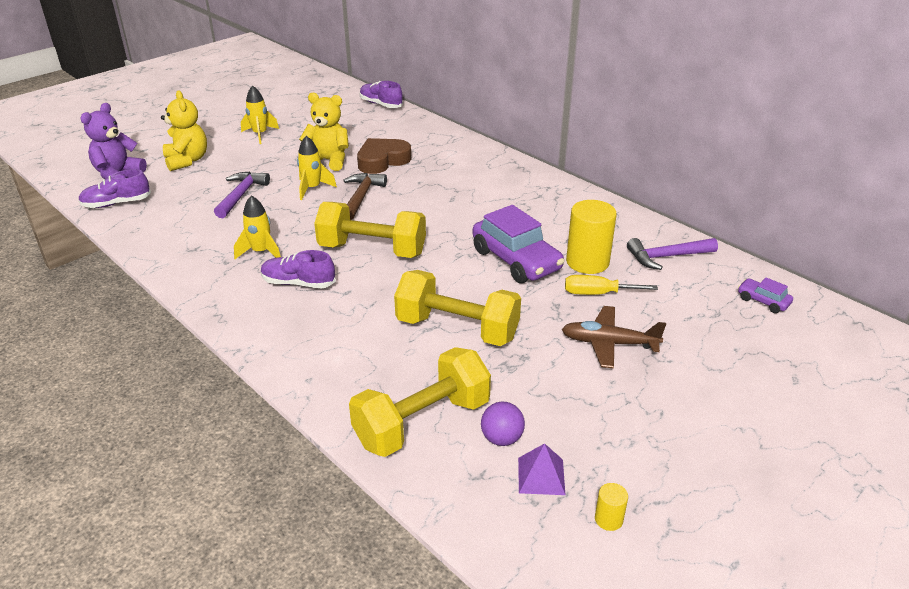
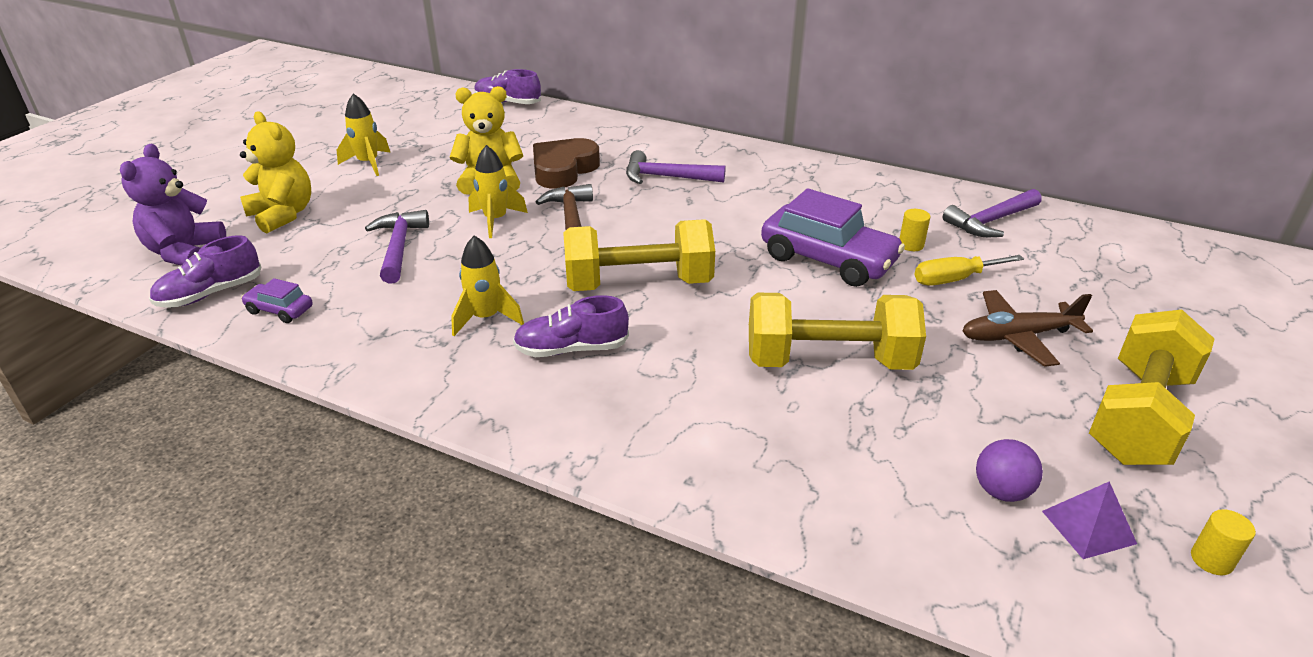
camera: 20 degrees left, 0 degrees up
(422, 423) = (888, 499): yellow dumbbell -> yellow dumbbell (1139, 417)
(449, 178) = (666, 177): none -> purple hammer
(587, 262) = (911, 245): yellow cylinder -> yellow cylinder, size x0.45
(763, 301) = (1131, 250): purple car -> purple car (280, 310)

